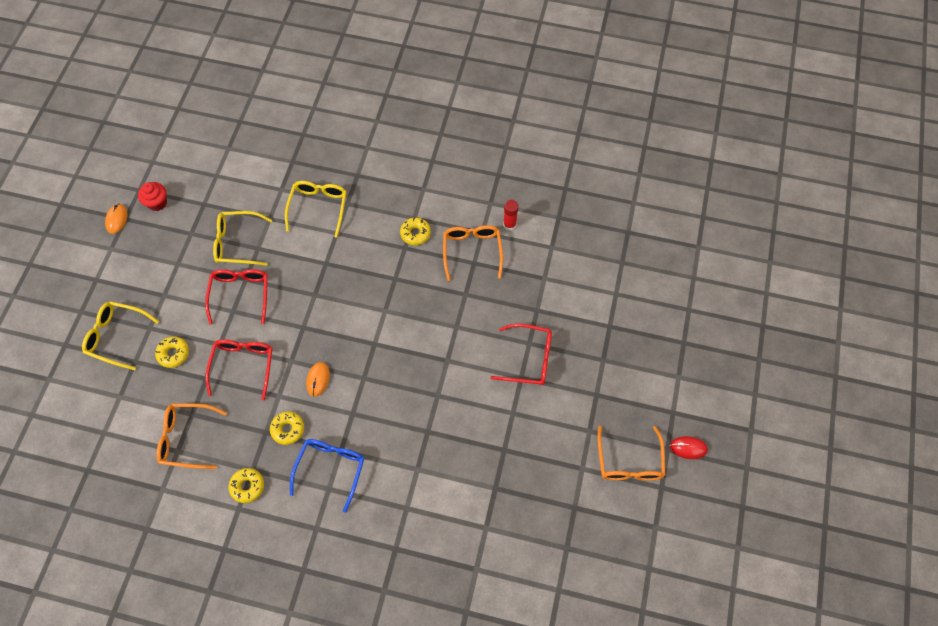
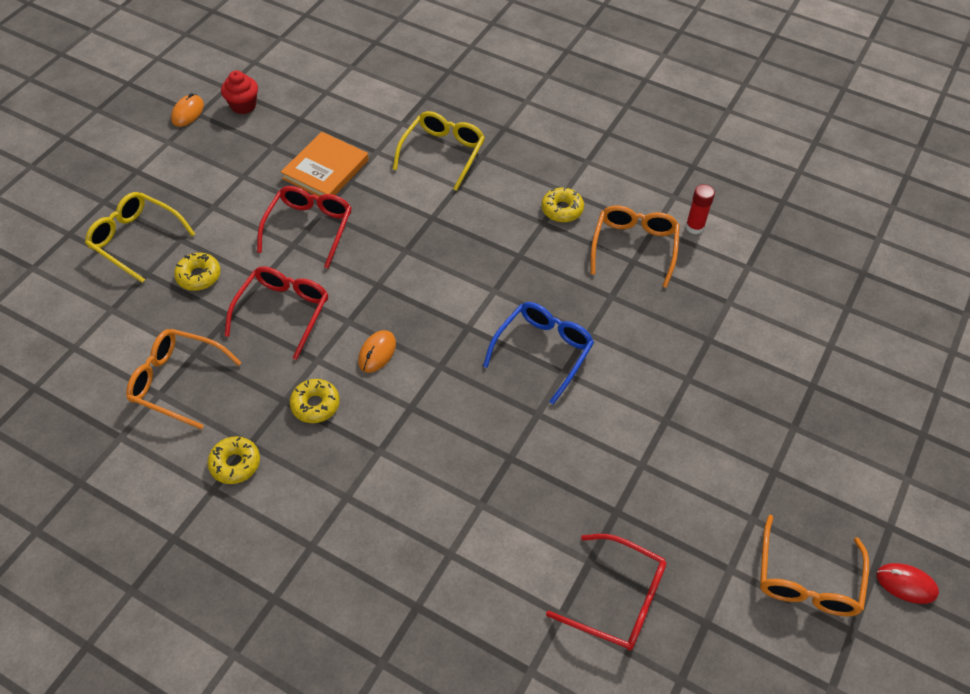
camera: 15 degrees right, 10 degrees down
(237, 243) = (326, 169): yellow glasses -> orange book
(331, 469) = (358, 471): blue glasses -> blue glasses (543, 351)
(529, 359) = (683, 399): red glasses -> red glasses (618, 600)

